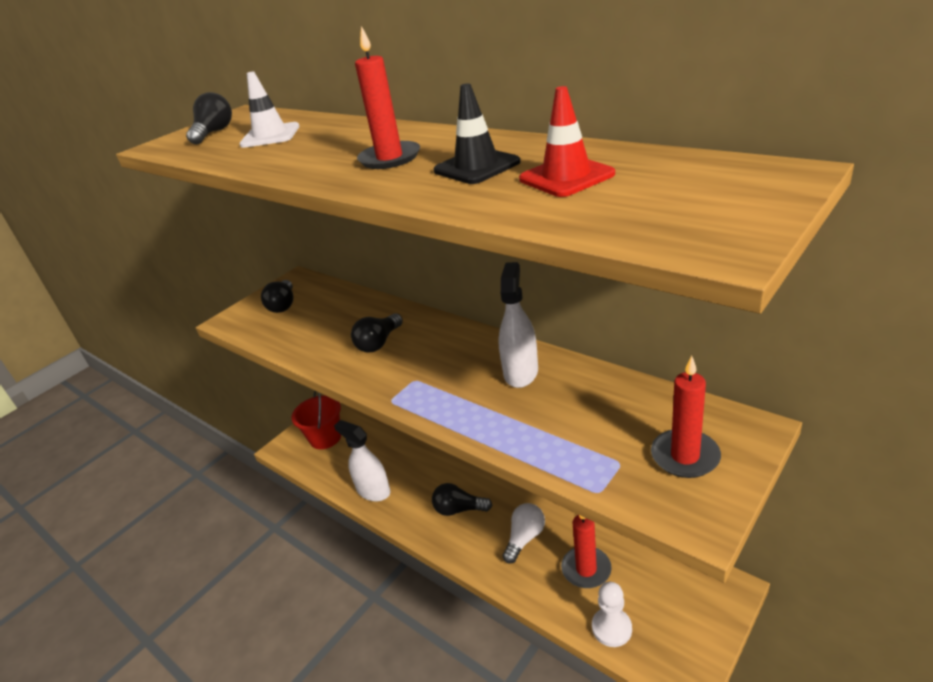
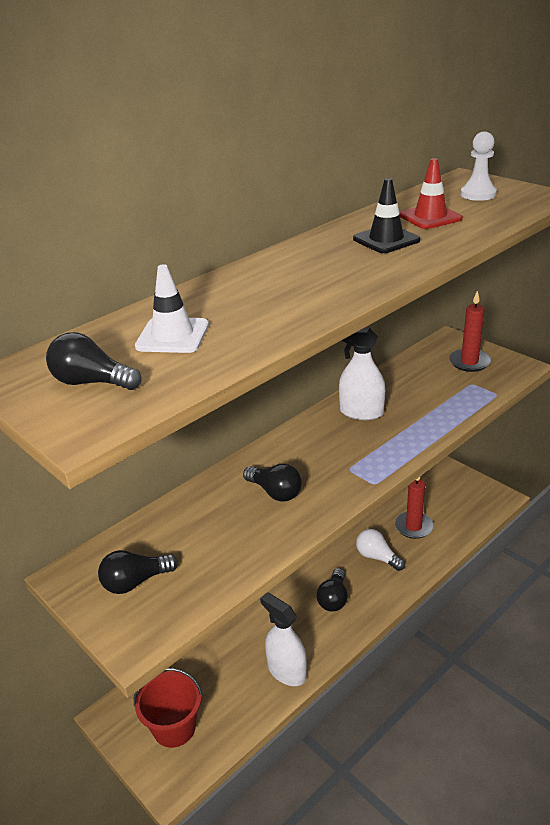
camera: 85 degrees left, 0 degrees up
(283, 305) = (135, 582): black light bulb -> black light bulb turned 150 degrees clockwise
(373, 491) = (286, 671): white spray bottle -> white spray bottle turned 90 degrees clockwise
(390, 158) = (332, 269): red candle -> none
(611, 628) = (464, 522): white pawn -> white pawn (478, 194)

